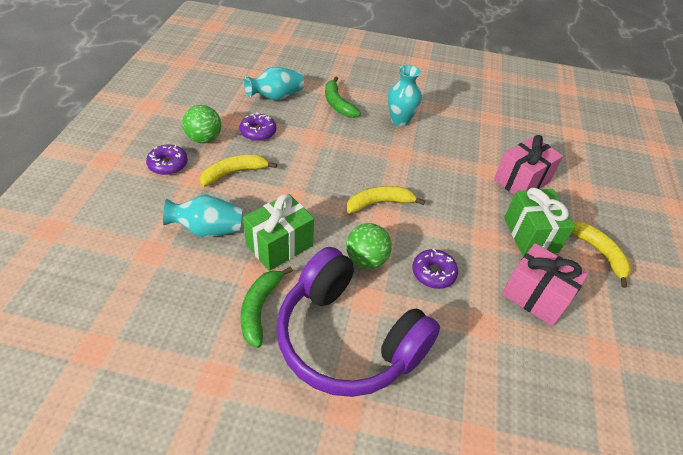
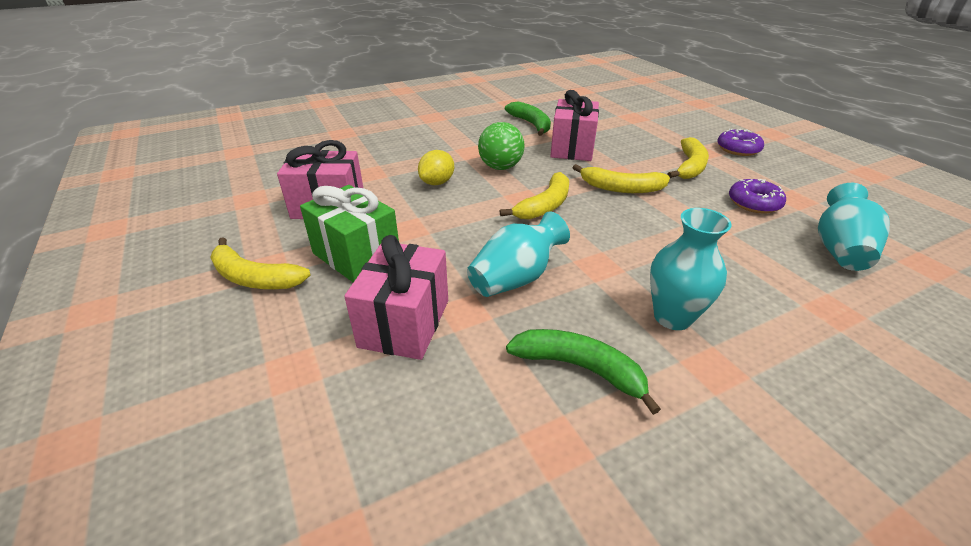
camera: 145 degrees right, 10 degrees down
(204, 139) = (768, 175): green ball -> none
(208, 229) = (629, 135): turquoise vase -> turquoise vase (516, 278)
(279, 245) = (572, 148): green gift -> pink gift
(311, 186) = (621, 188): none -> yellow banana
(338, 104) = (777, 288): green banana -> green banana (579, 368)
(347, 338) = (462, 134): purple headphones -> none
(433, 273) = (437, 182): purple donut -> yellow lemon

